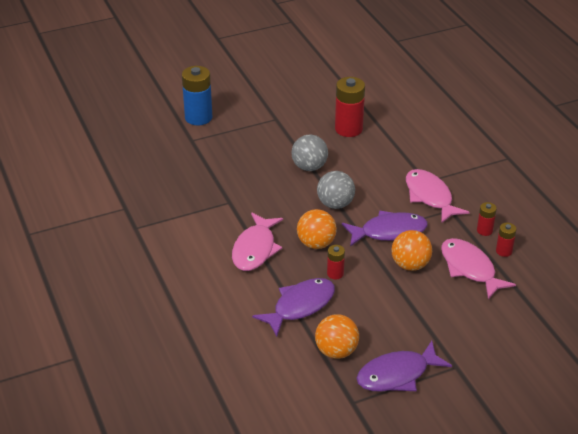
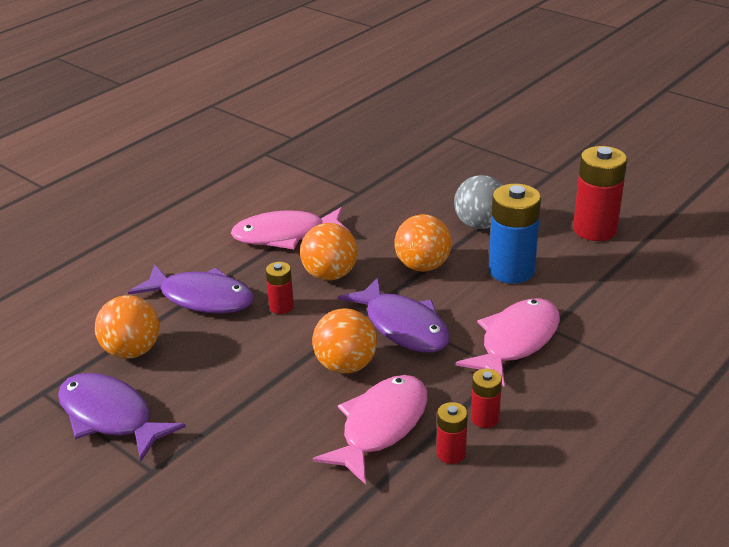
camera: 65 degrees right, 5 degrees down
(198, 117) = (495, 126): blue battery -> blue battery (511, 270)
(335, 204) = (422, 266): grey ball -> orange ball

